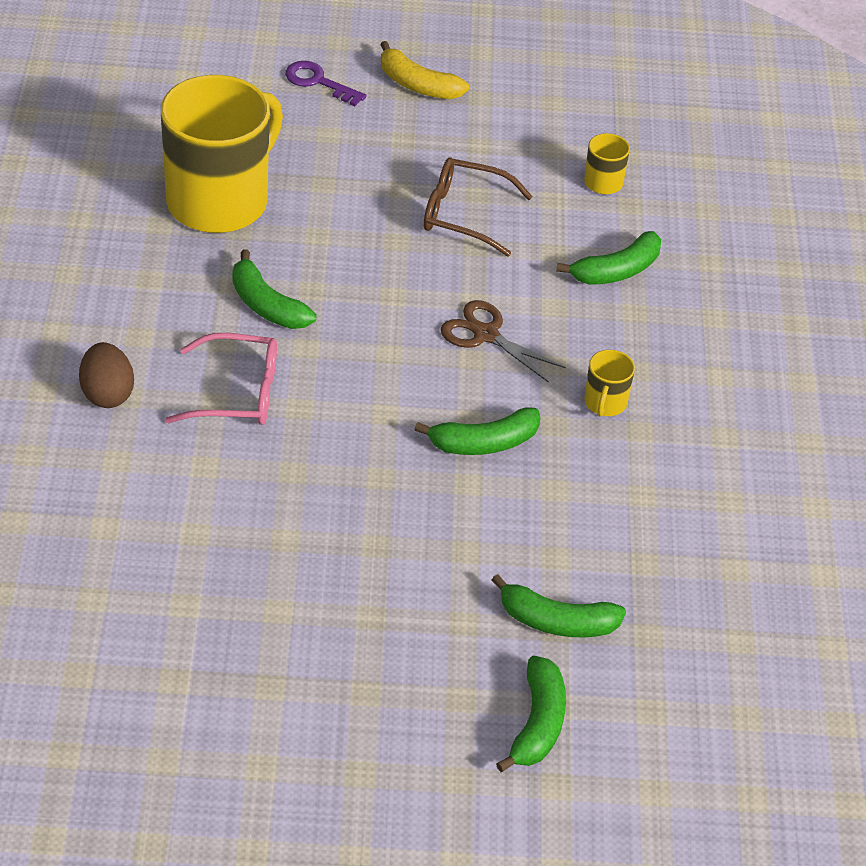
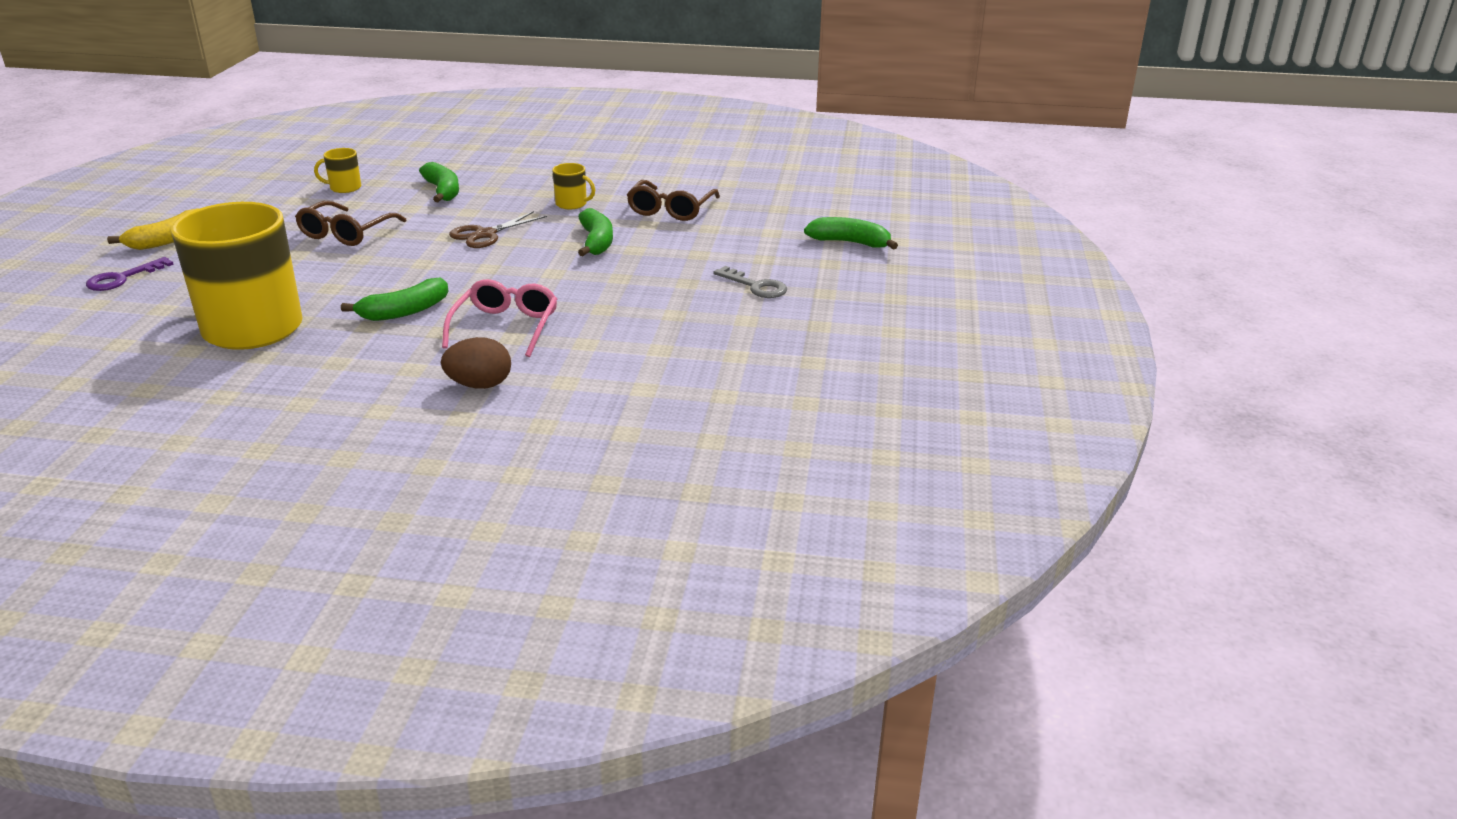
camera: 80 degrees left, 15 degrees down
(374, 617) = (756, 286): none -> grey key
(556, 621) = (765, 231): green banana -> none
(611, 510) = (671, 210): none -> brown glasses

